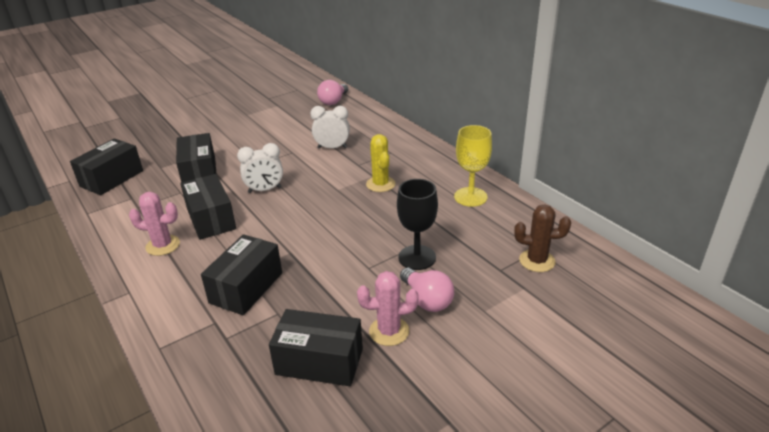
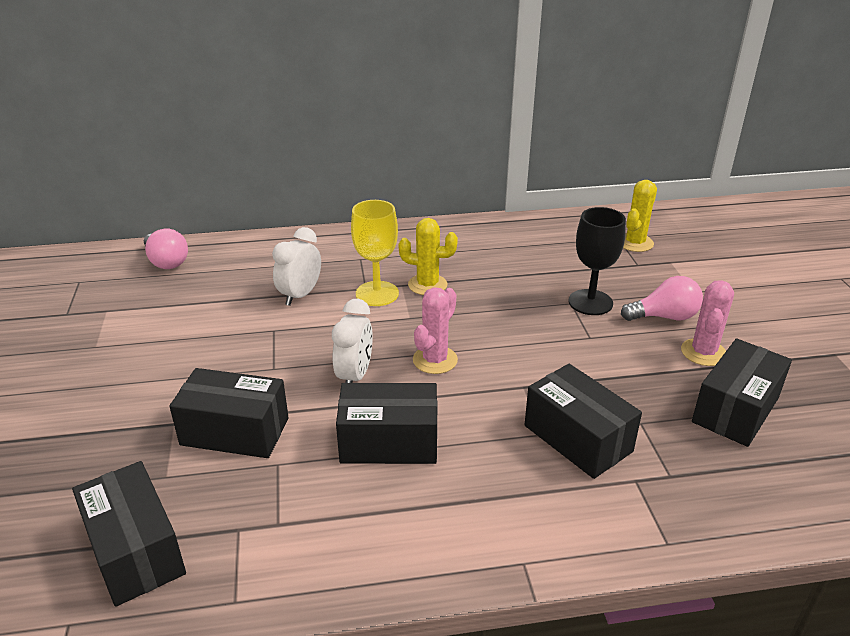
camera: 65 degrees left, 0 degrees up
(163, 245) = (423, 506): pink cactus -> pink cactus (435, 360)
(470, 197) = (503, 240): yellow goblet -> yellow goblet (377, 294)
(537, 261) = (635, 243): brown cactus -> yellow cactus

